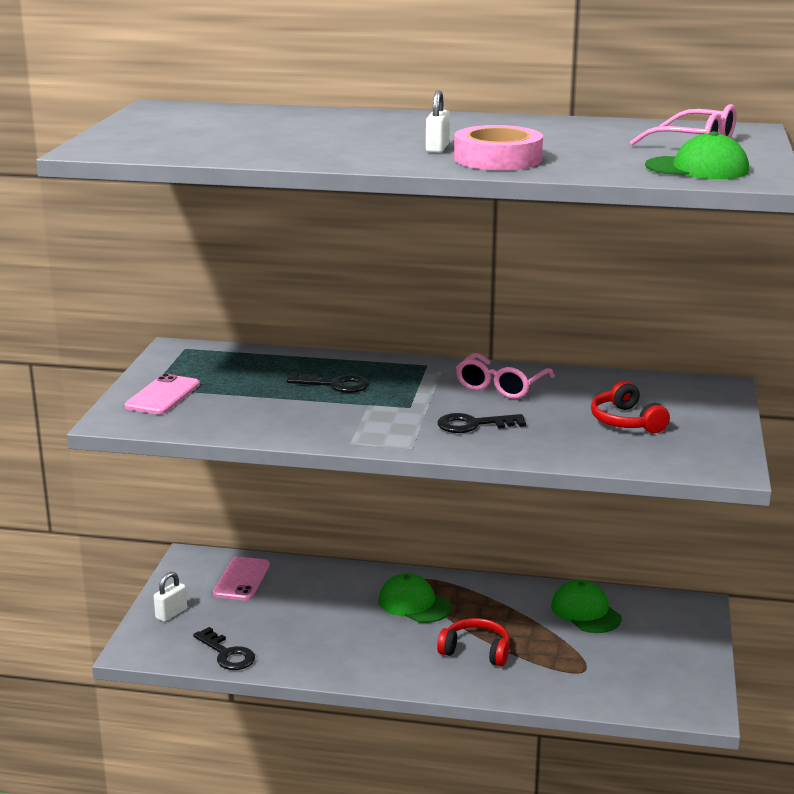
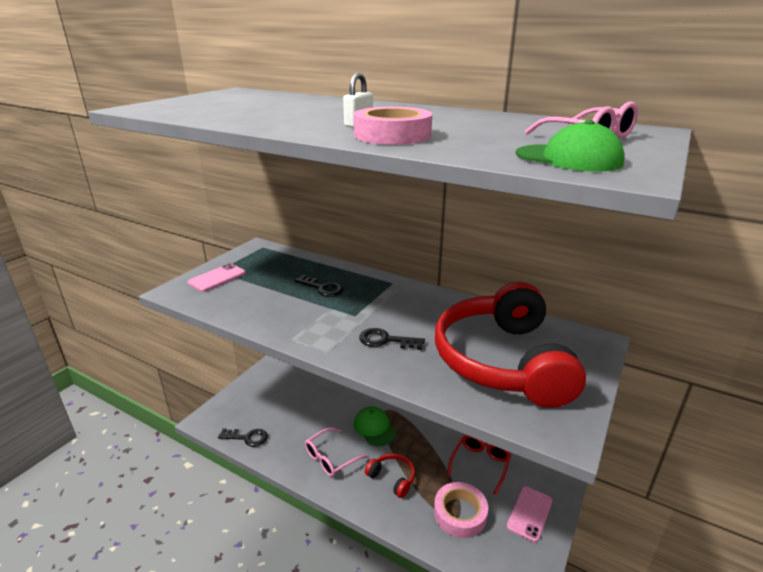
camera: 20 degrees right, 5 degrees up
(171, 613) = (238, 399): white padlock -> none
(227, 654) = (247, 438): black key -> black key turned 60 degrees counterclockwise
(242, 579) = (289, 384): pink phone -> pink phone (529, 513)
(501, 386) = (429, 309): pink glasses -> pink glasses (331, 458)
(585, 612) = (480, 464): green cap -> red glasses
(586, 665) = (460, 513): none -> pink tape
(626, 421) = (502, 361): red headphones -> red headphones, size x2.42

